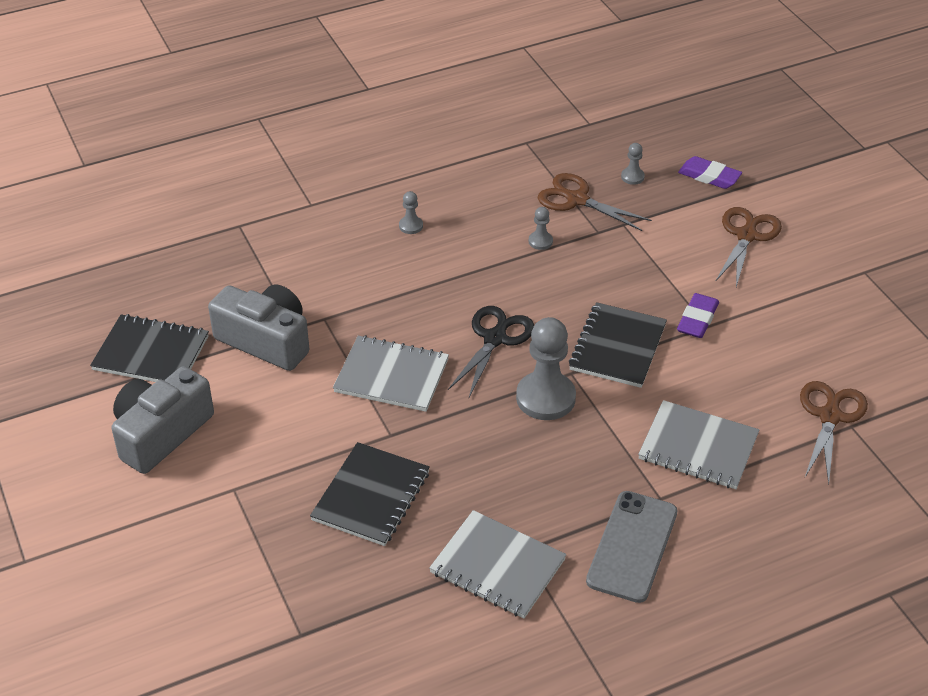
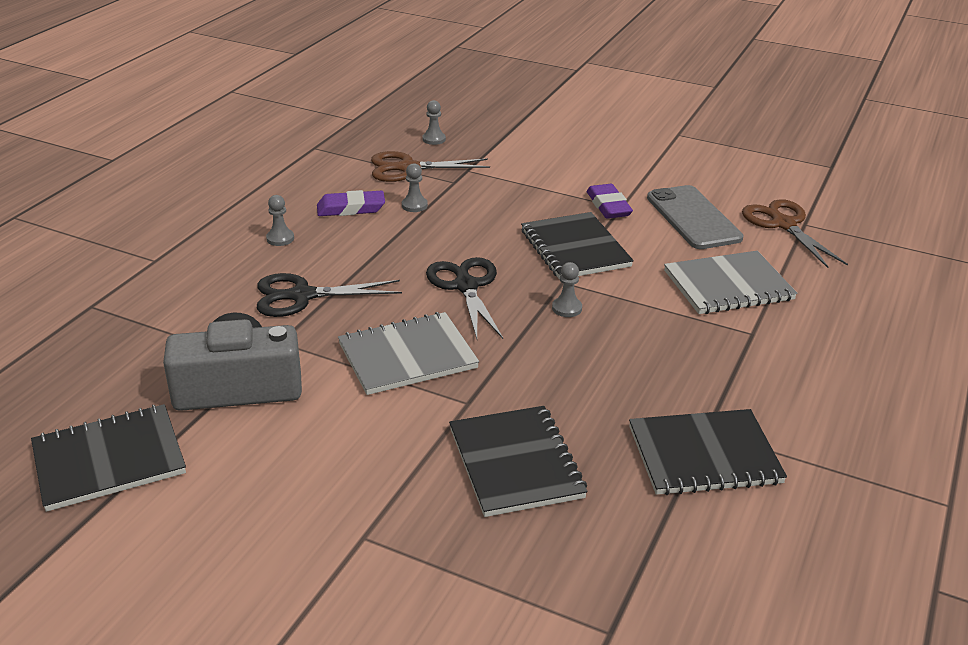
camera: 40 degrees left, 10 degrees down
(161, 433) = (211, 530): grey camera -> none
(375, 287) = (302, 296): none -> black scissors
(497, 566) = (704, 455): grey notebook -> black notebook
(545, 398) = (567, 308): grey pawn -> grey pawn, size x0.46
(632, 546) = (782, 378): grey phone -> grey phone (693, 218)
(709, 176) = (492, 119): purple eraser -> purple eraser (351, 208)
(746, 236) = (569, 143): brown scissors -> none

